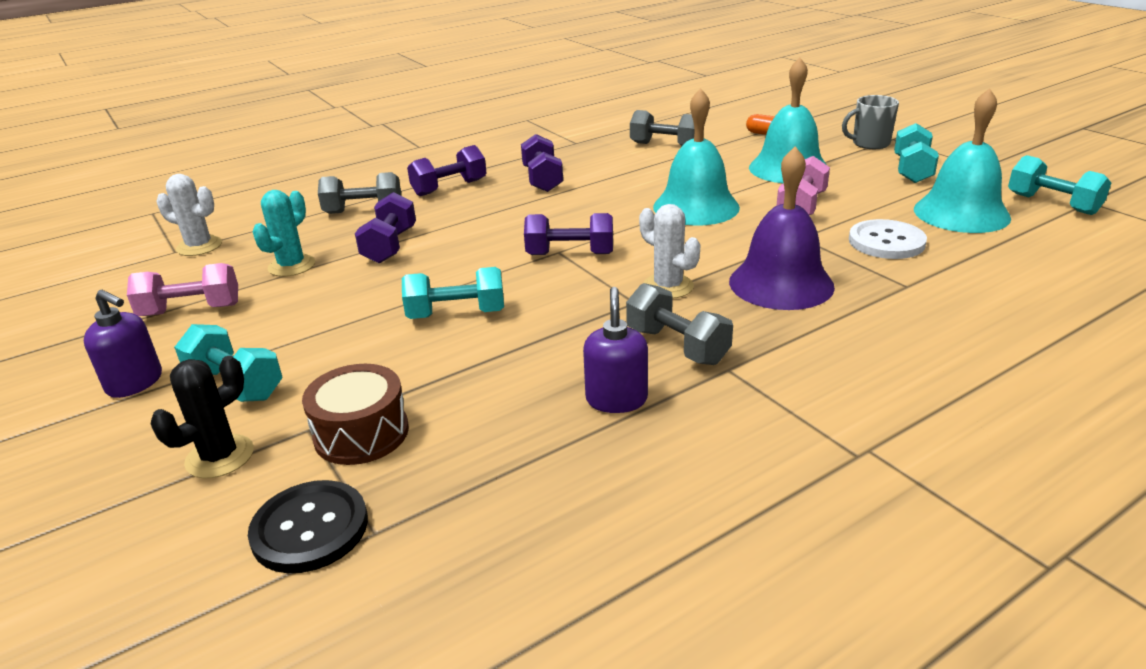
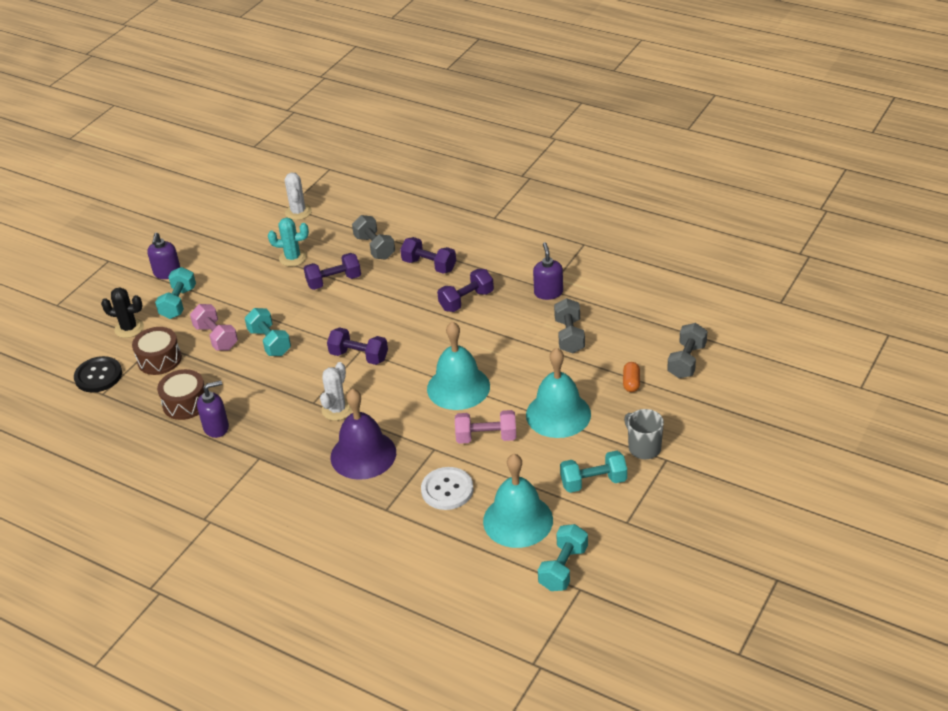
camera: 65 degrees right, 10 degrees up
(191, 310) = (232, 251): pink dumbbell -> pink dumbbell (216, 337)
(519, 423) = (185, 403): none -> brown drum
(570, 254) = (359, 356): purple dumbbell -> purple dumbbell turned 45 degrees counterclockwise
(582, 143) = (548, 292): none -> purple soap dispenser
(677, 346) = (273, 433): grey dumbbell -> grey dumbbell (686, 361)

